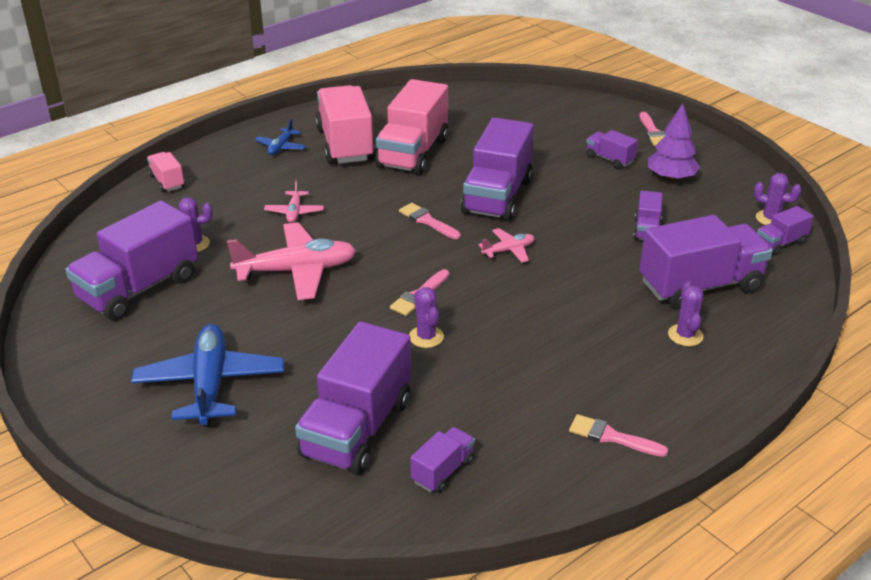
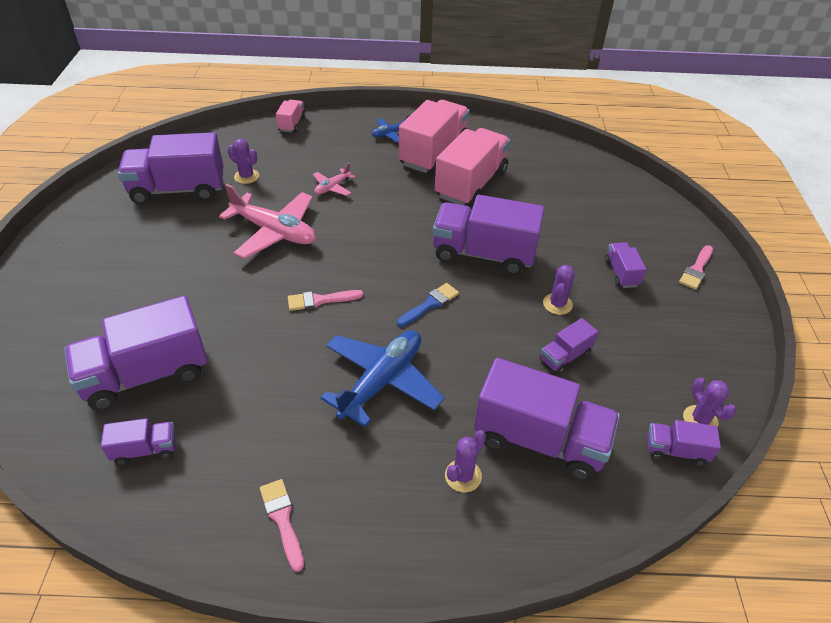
camera: 40 degrees right, 10 degrees up
(210, 384) = (121, 281): blue plane -> blue plane (381, 381)
(413, 153) = (471, 184): pink truck -> pink truck turned 150 degrees clockwise
(426, 337) = (280, 336): purple cactus -> purple cactus (557, 304)
(427, 221) = (406, 245): pink brush -> none
(497, 196) = (483, 254): purple truck -> purple truck turned 45 degrees clockwise
(508, 250) = (430, 304): pink plane -> blue brush
(671, 177) = (655, 321): purple tree -> none

